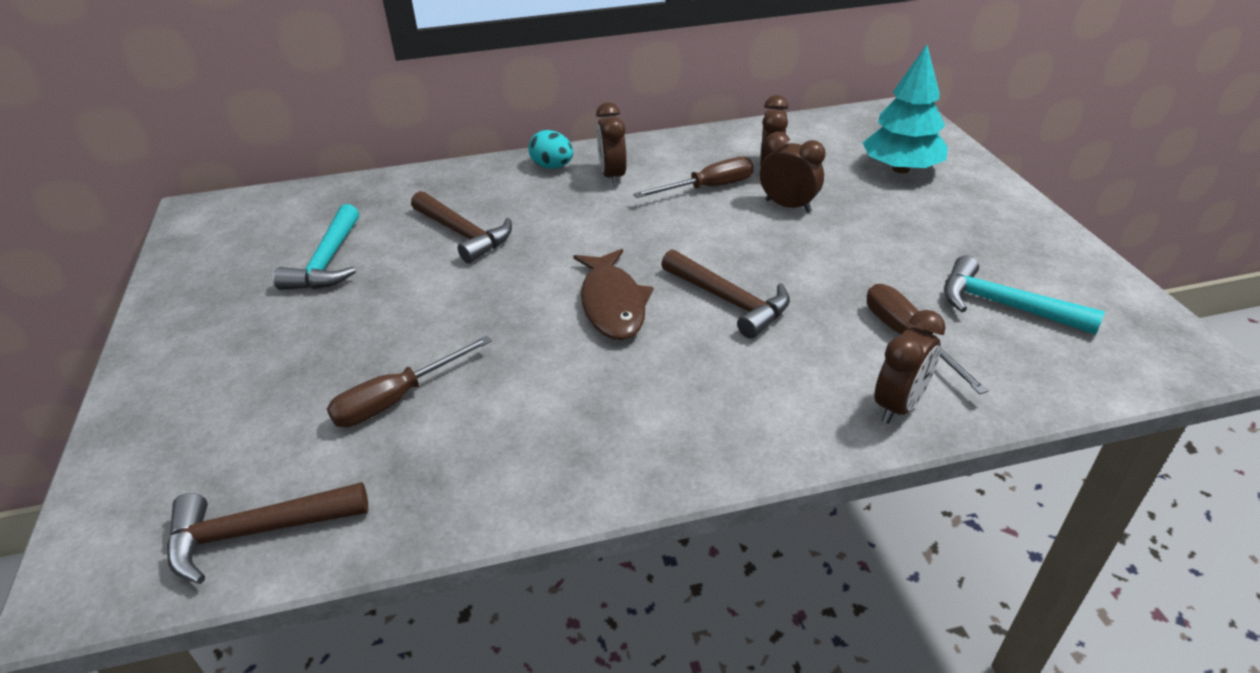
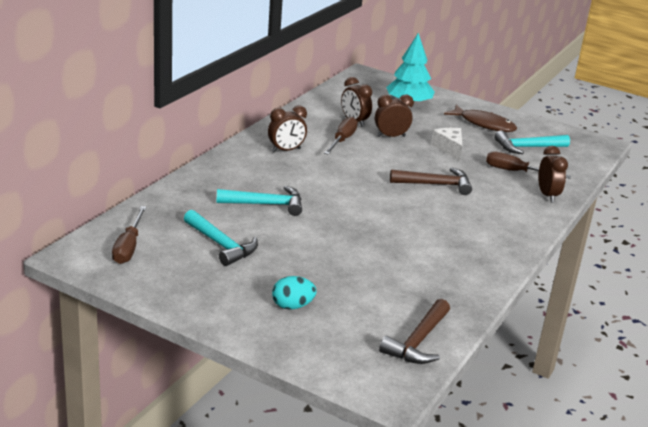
camera: 50 degrees left, 10 degrees down
(397, 399) = (378, 277): brown screwdriver -> brown screwdriver (128, 247)
(463, 234) = (266, 204): brown hammer -> turquoise hammer
(552, 166) = (244, 156): turquoise egg -> turquoise egg (292, 306)
(612, 176) = (286, 150): brown clock -> brown clock turned 60 degrees counterclockwise
(612, 304) = (393, 205): brown fish -> brown fish (484, 124)
(851, 255) = (449, 148): none -> white cheese

